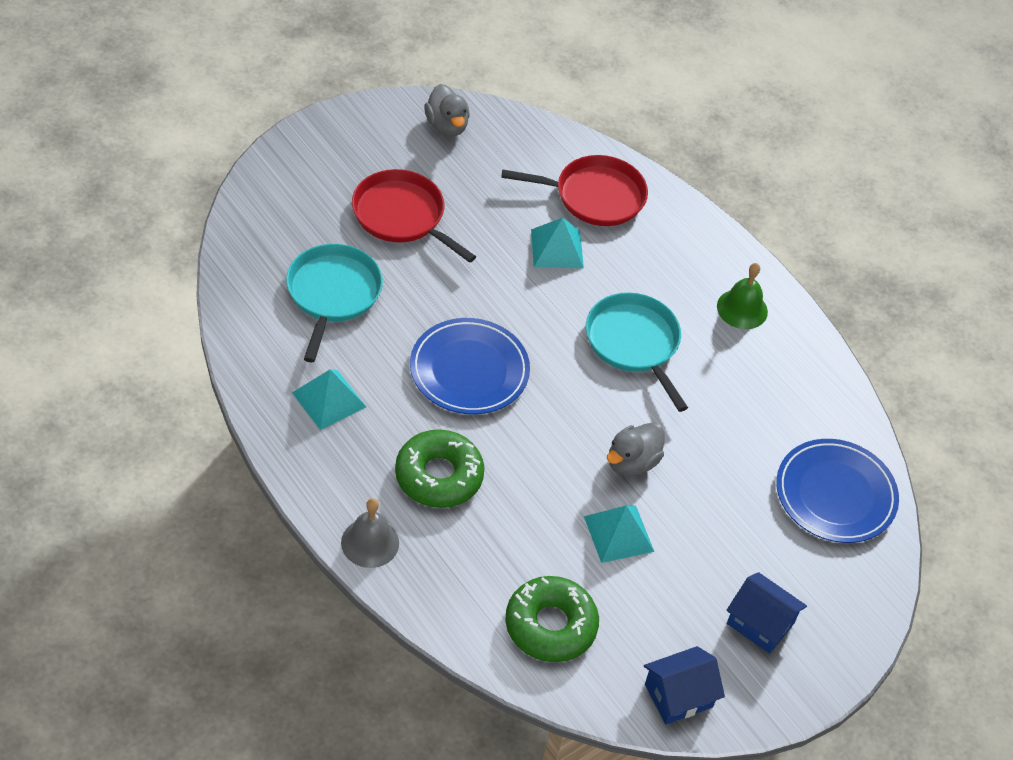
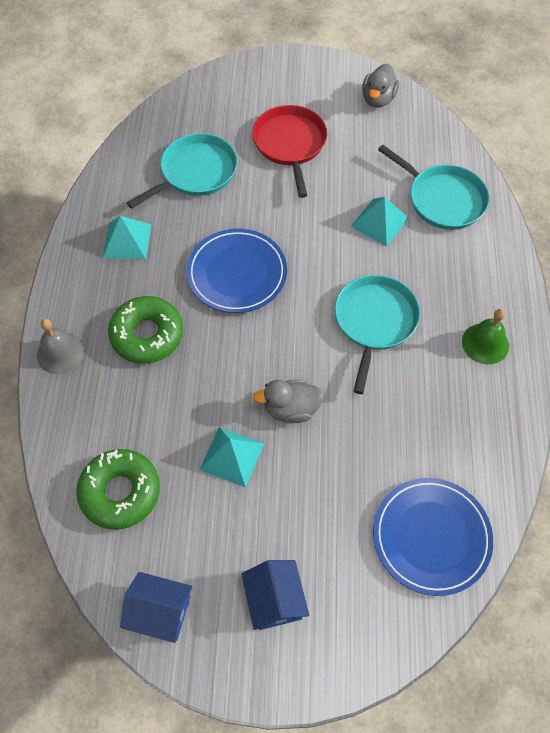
camera: 45 degrees right, 10 degrees up
(594, 196) = (442, 199): red pan -> turquoise pan

